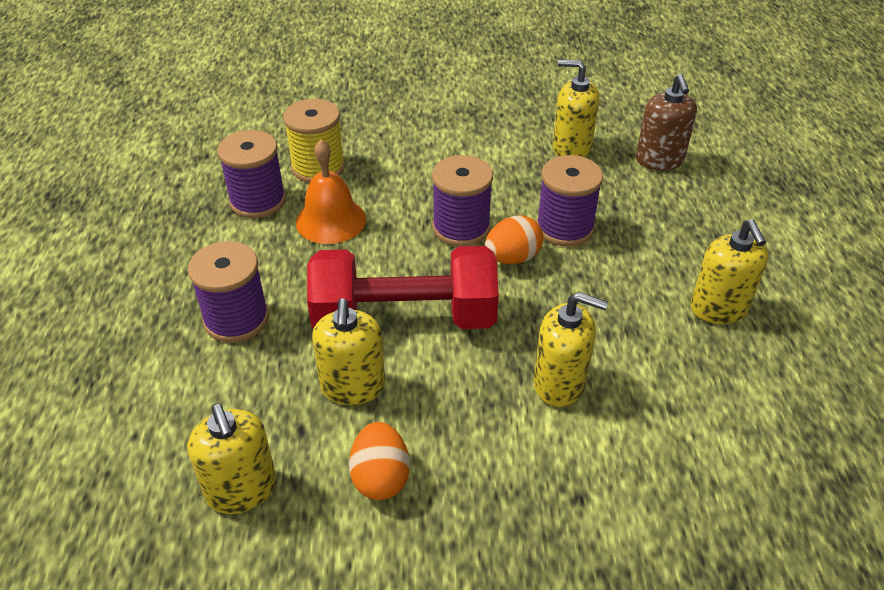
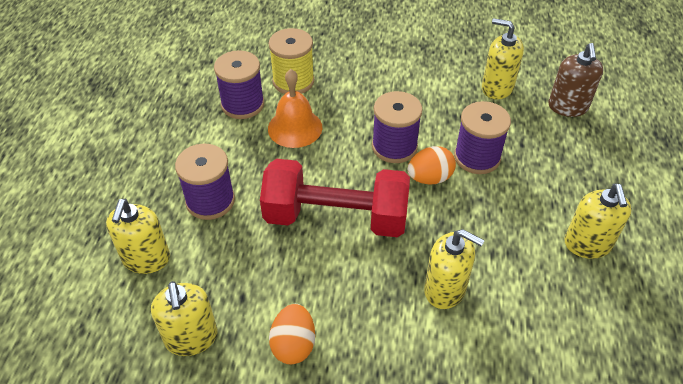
camera: 10 degrees right, 5 degrees up
(353, 386) = (286, 268): yellow soap dispenser -> yellow soap dispenser (146, 259)

